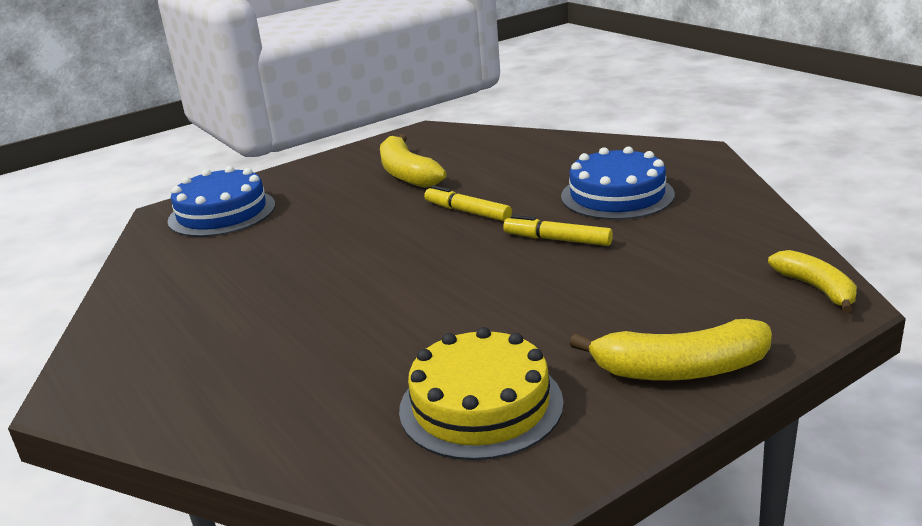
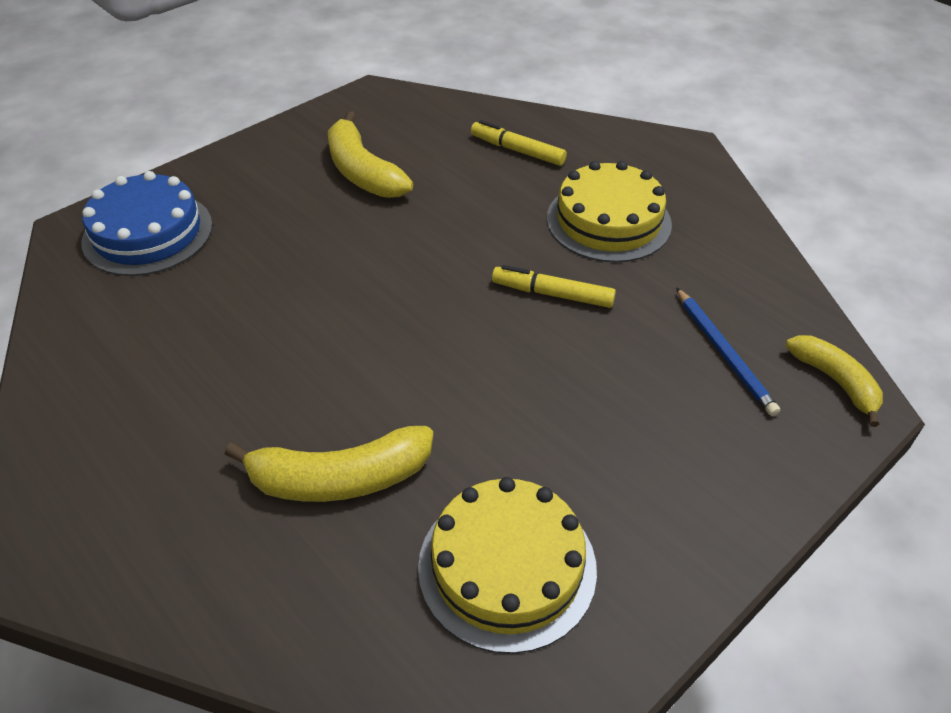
camera: 10 degrees left, 20 degrees up
(467, 212) = (444, 242): yellow marker -> yellow marker (517, 150)
(617, 195) = (608, 221): blue cake -> yellow cake
(680, 369) = (710, 508): yellow banana -> yellow banana (339, 478)
(710, 272) = (724, 353): none -> blue pencil

